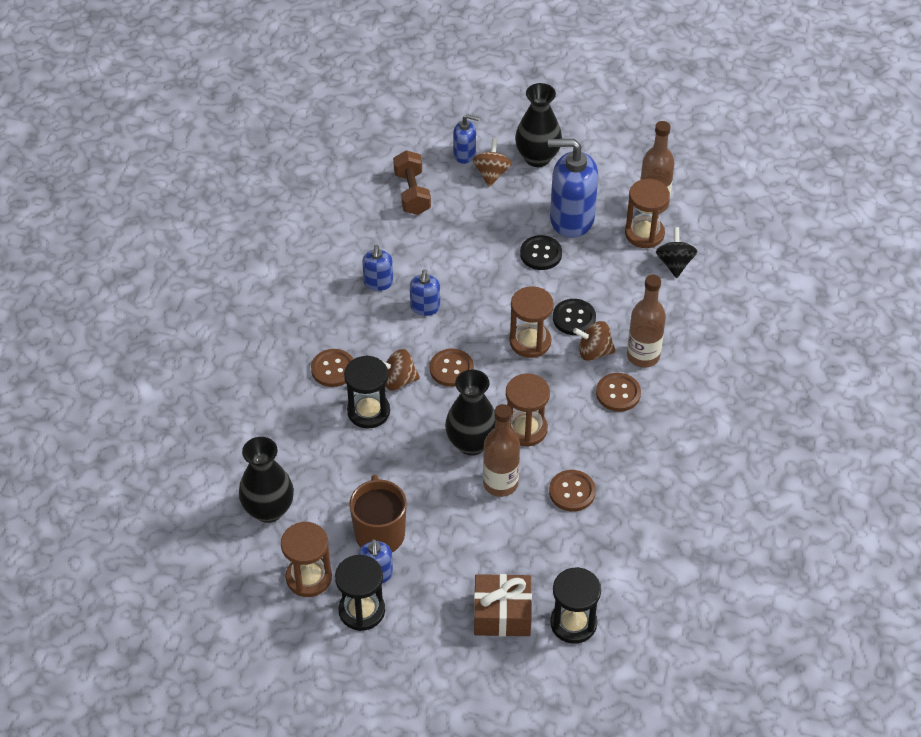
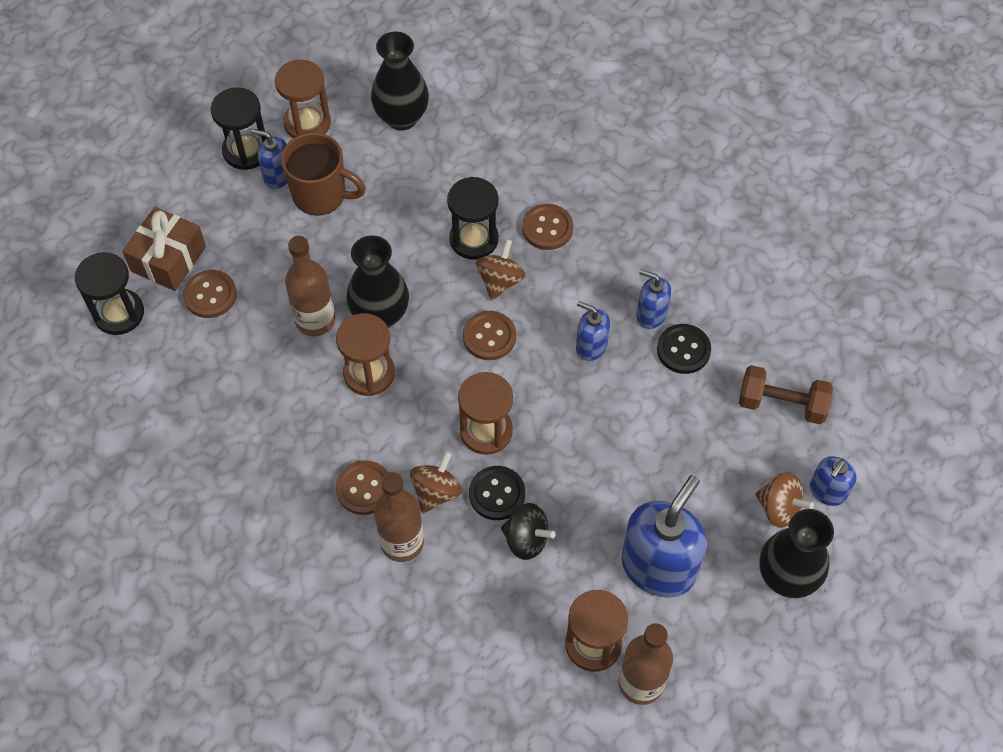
camera: 115 degrees right, 10 degrees up
(541, 254) = (615, 504): black button -> black button (683, 350)
(572, 492) = (265, 381): brown button -> brown button (210, 295)
(674, 263) = (525, 655): black spinning top -> black spinning top (526, 539)

